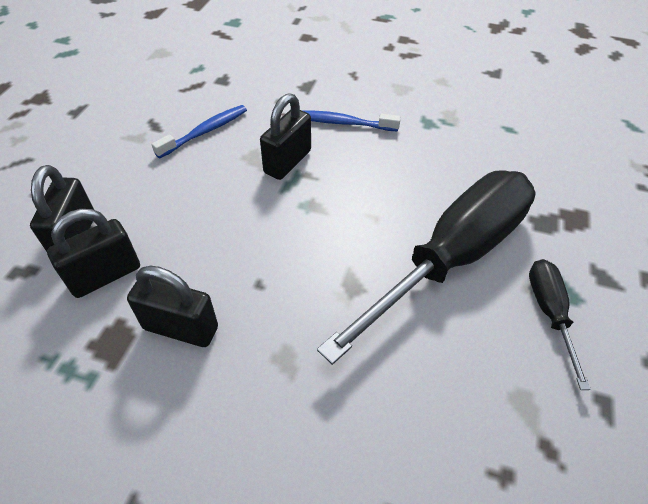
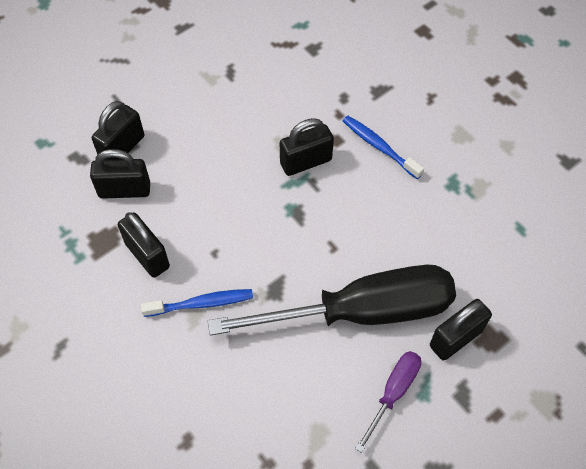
camera: 35 degrees right, 10 degrees up
(205, 131) = (264, 99): blue toothbrush -> blue toothbrush (201, 303)
(549, 234) = (456, 338): none -> black padlock
(549, 313) = (393, 392): black screwdriver -> purple screwdriver

